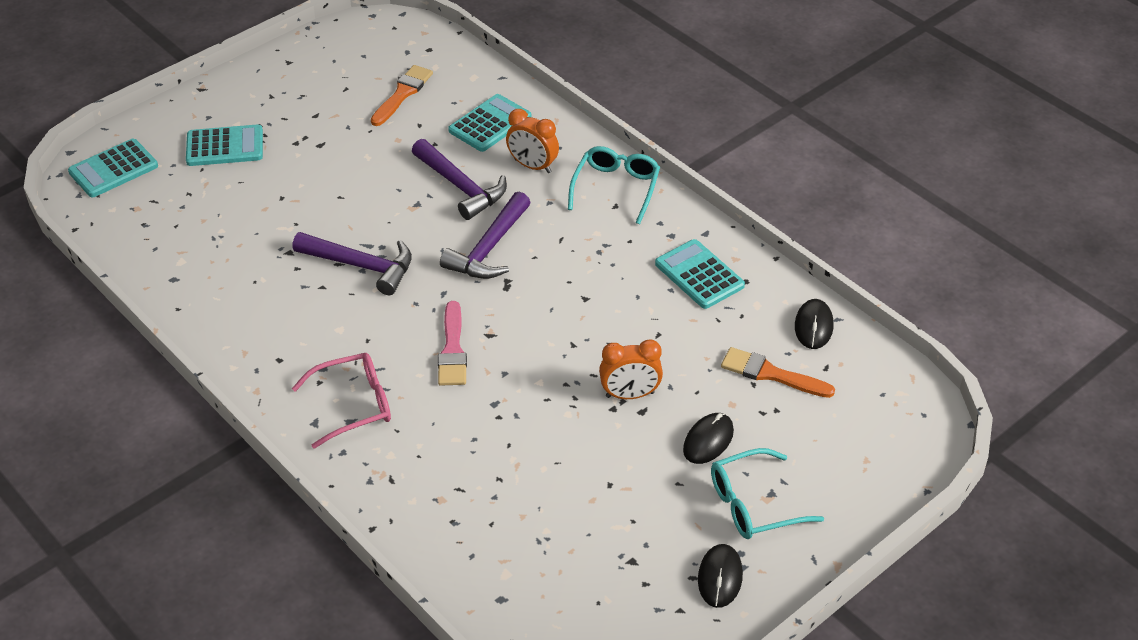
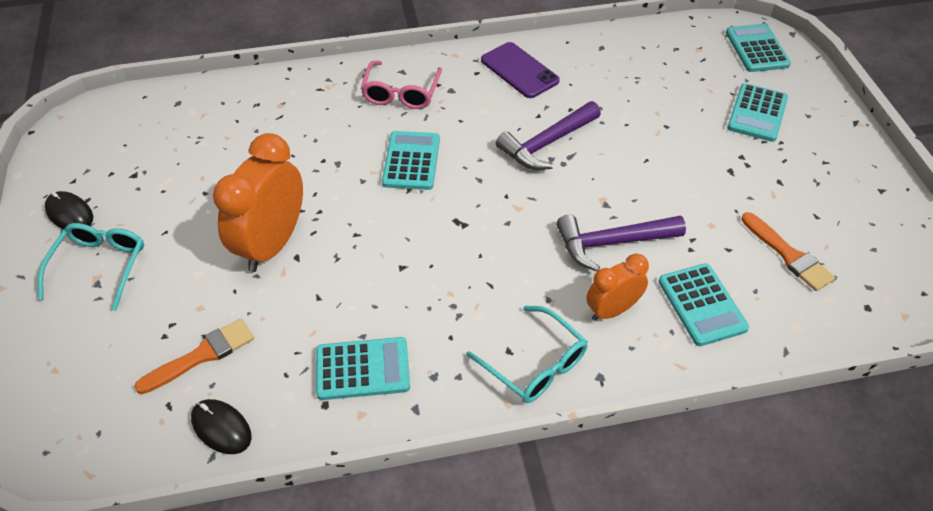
camera: 120 degrees right, 5 degrees up
(255, 327) = (519, 70): none -> purple phone
(452, 350) = (411, 161): pink brush -> turquoise calculator
(489, 249) = (512, 228): purple hammer -> none
(630, 395) = (272, 244): orange clock -> orange clock, size x1.73
(708, 440) = (182, 271): black mouse -> none

